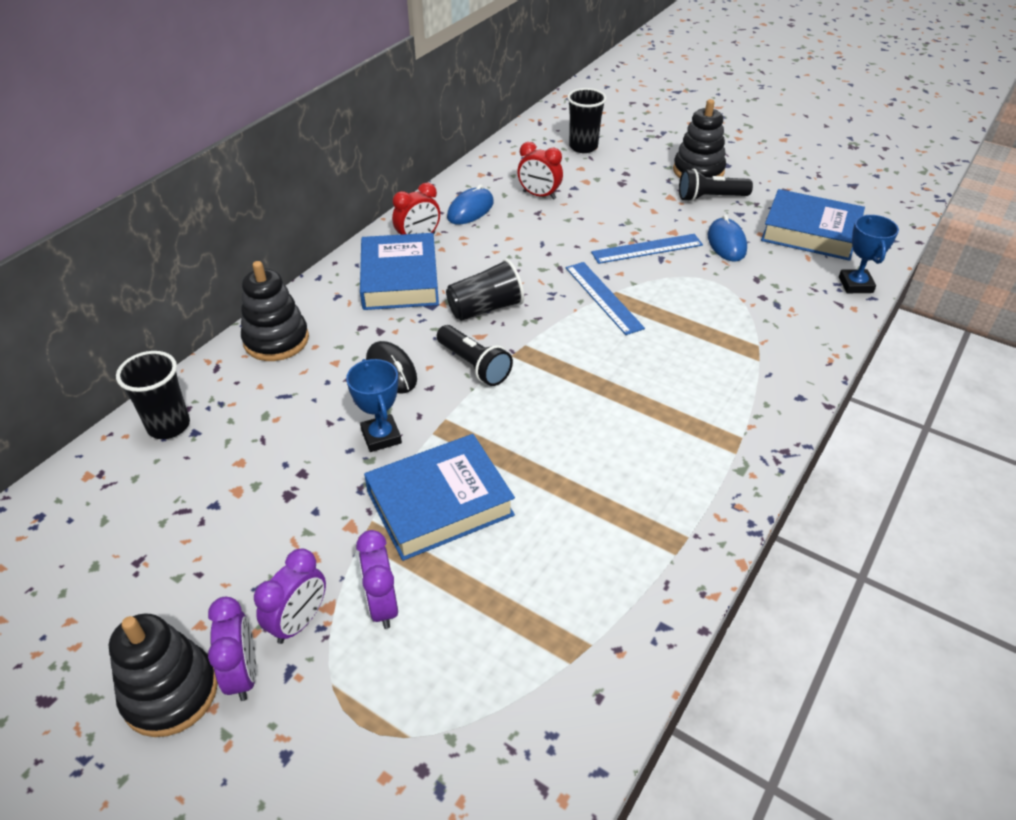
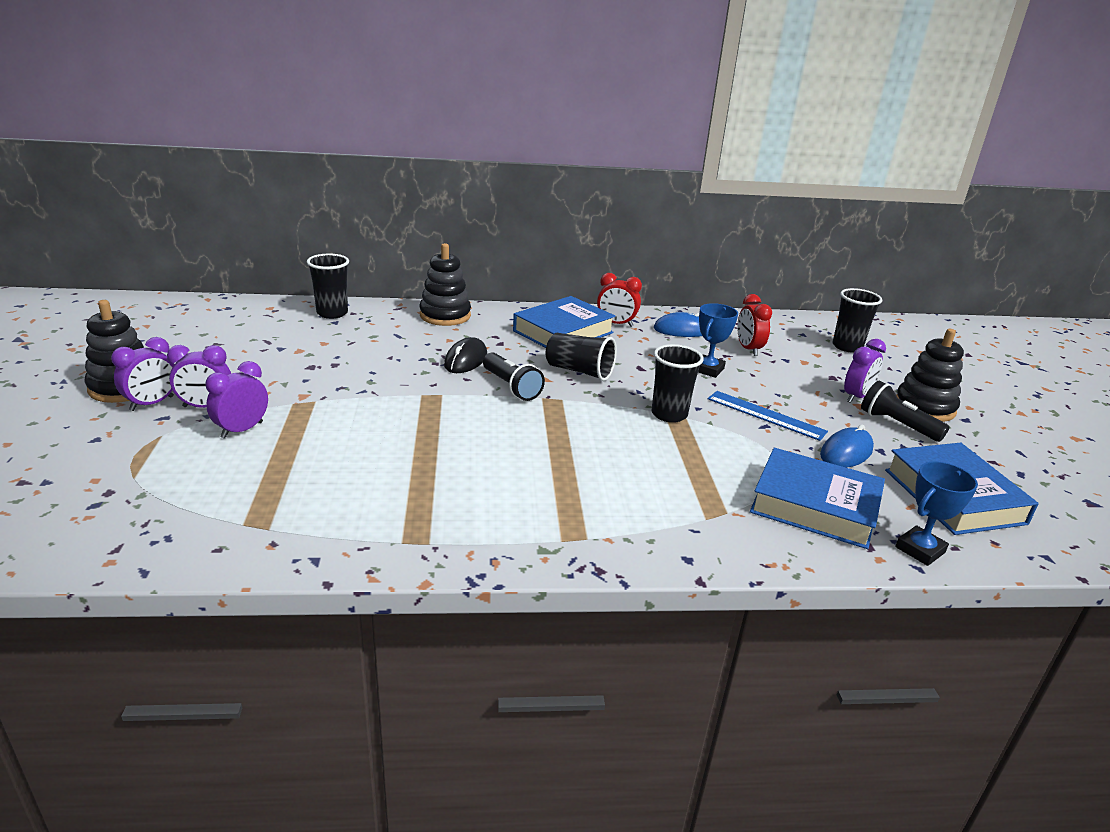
camera: 50 degrees right, 15 degrees down
(381, 436) = (397, 378): blue trophy -> blue trophy (708, 369)
(440, 503) = (355, 420): blue book -> blue book (814, 506)
(474, 365) = (511, 387): black flashlight -> black flashlight turned 45 degrees counterclockwise
(603, 297) = (669, 414): blue ruler -> black cup
(658, 190) = (856, 397): none -> purple clock

